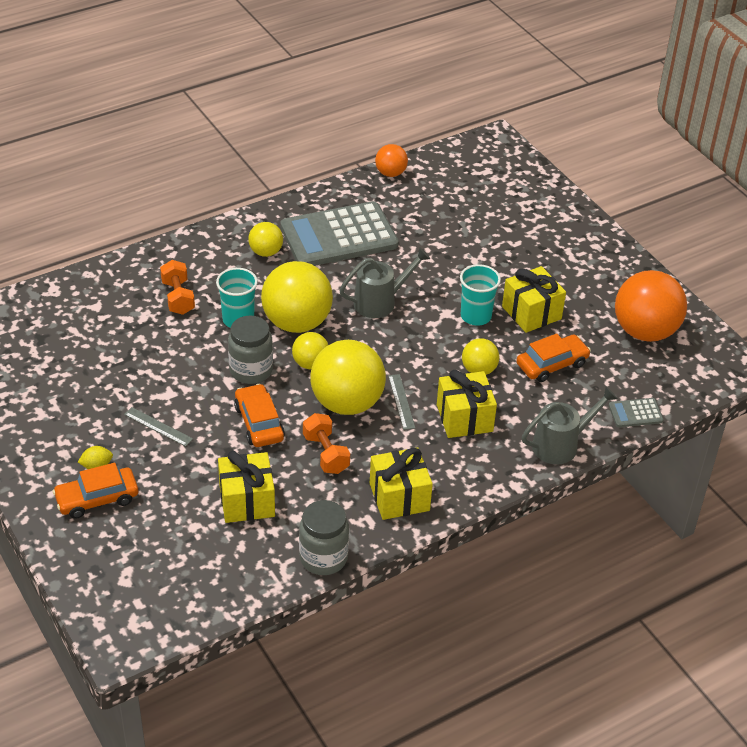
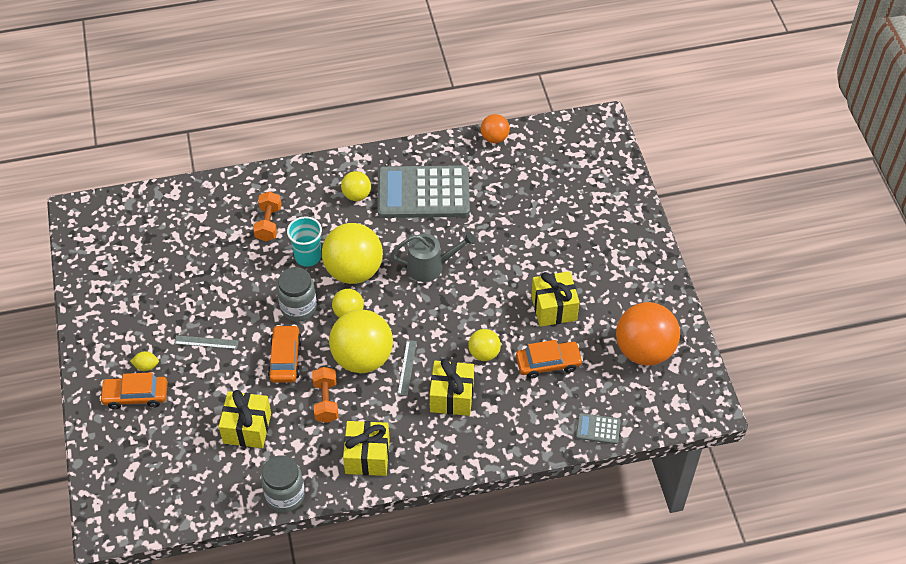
camera: 20 degrees right, 10 degrees up
(158, 426) = (206, 342): grey ruler -> grey ruler turned 45 degrees counterclockwise
(476, 316) = (504, 300): turquoise cup -> none
(561, 445) = (521, 443): grey watering can -> none

